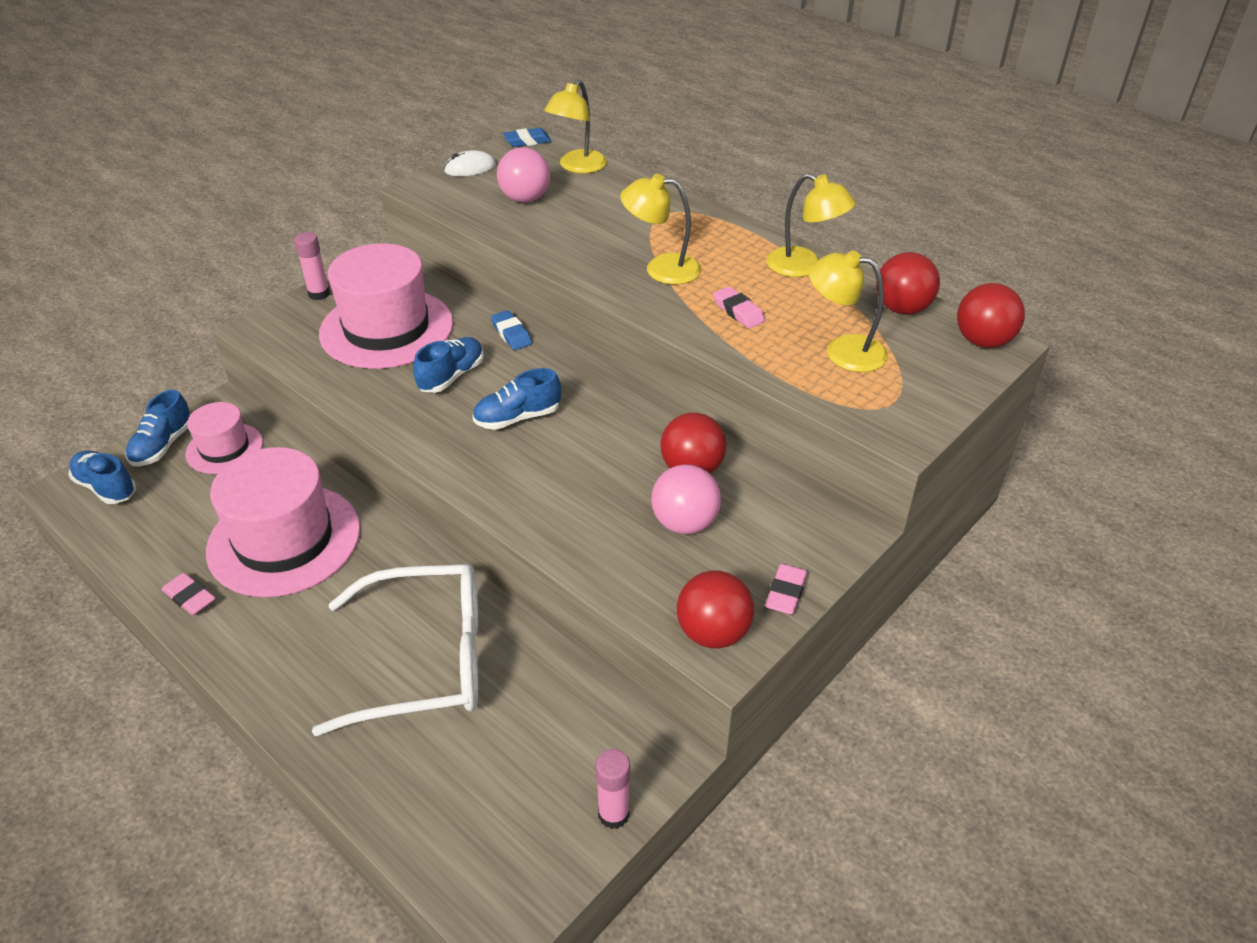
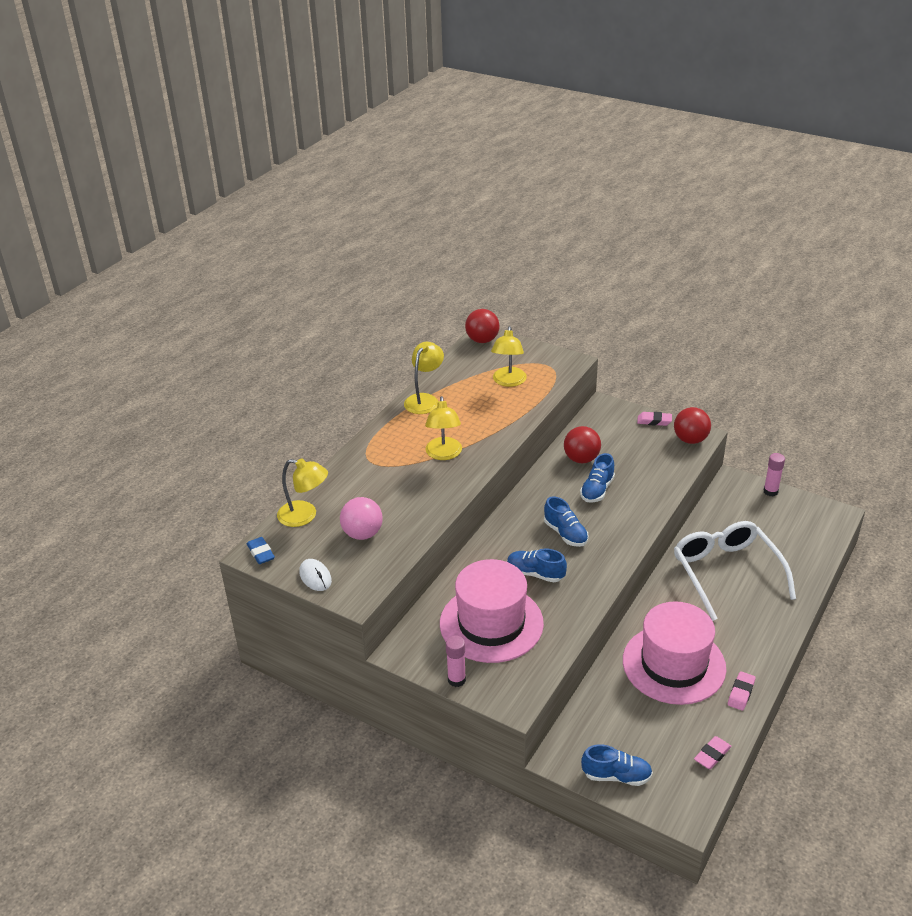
camera: 100 degrees left, 5 degrees down
(106, 487) = (673, 791): blue shoe -> blue shoe (597, 490)
(224, 448) = (604, 734): pink hat -> none
(511, 334) = (477, 556): blue eraser -> none
(684, 523) = (624, 456): pink ball -> none
(738, 311) = (483, 419): pink eraser -> pink eraser (712, 755)
(902, 309) = (460, 365): red ball -> none

